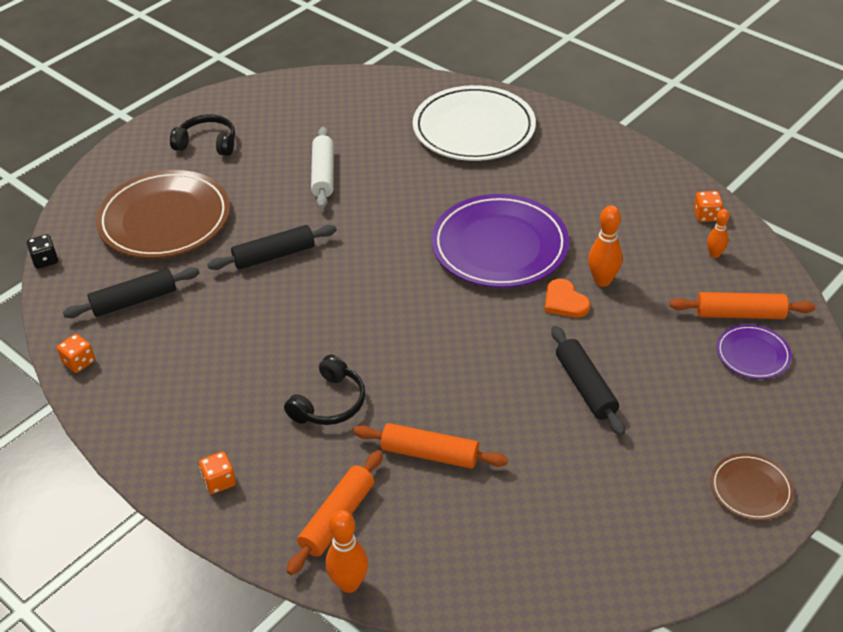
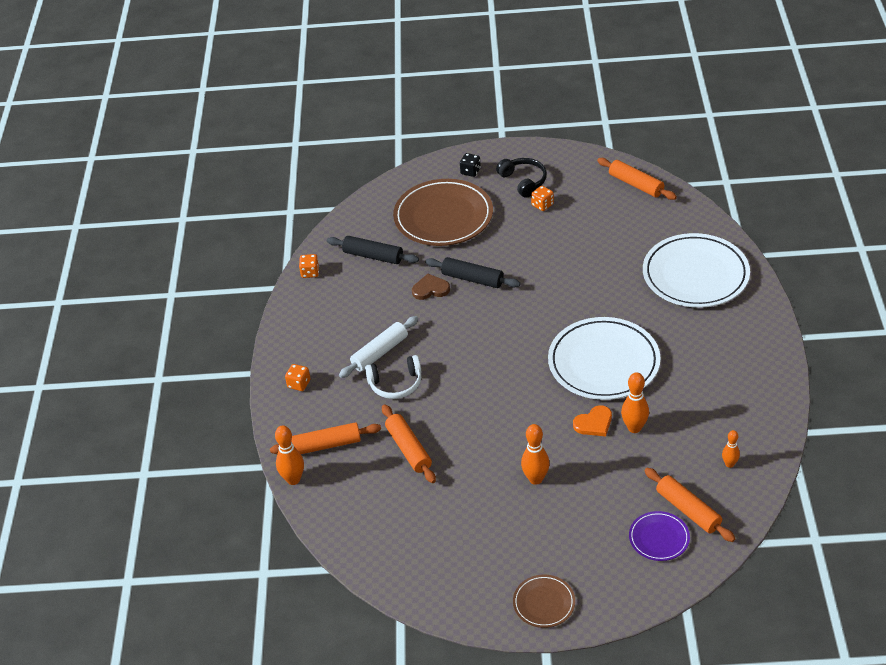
camera: 50 degrees right, 0 degrees up
(45, 260) = (359, 201): black dice -> black dice (470, 171)
(242, 291) = (430, 289): none -> brown heart
(320, 89) = (636, 184): none -> orange rolling pin
(323, 174) = (563, 245): white rolling pin -> white rolling pin (380, 352)
(329, 403) = (396, 384): black headphones -> white headphones
(499, 246) = (603, 362): purple plate -> white plate
(564, 301) = (594, 423): orange heart -> orange heart turned 135 degrees counterclockwise
(585, 387) = (535, 479): black rolling pin -> orange bowling pin
(706, 215) = (763, 436): orange dice -> orange dice (542, 205)

